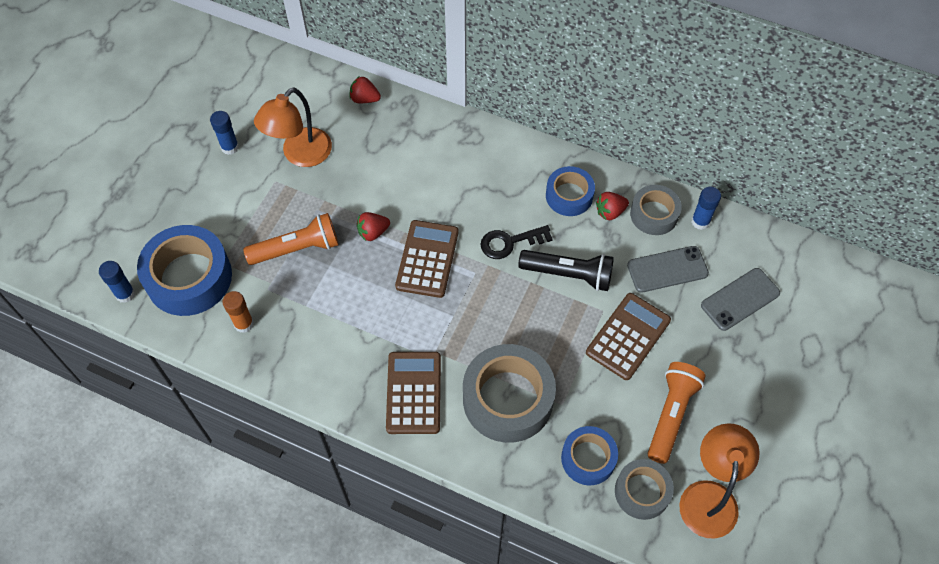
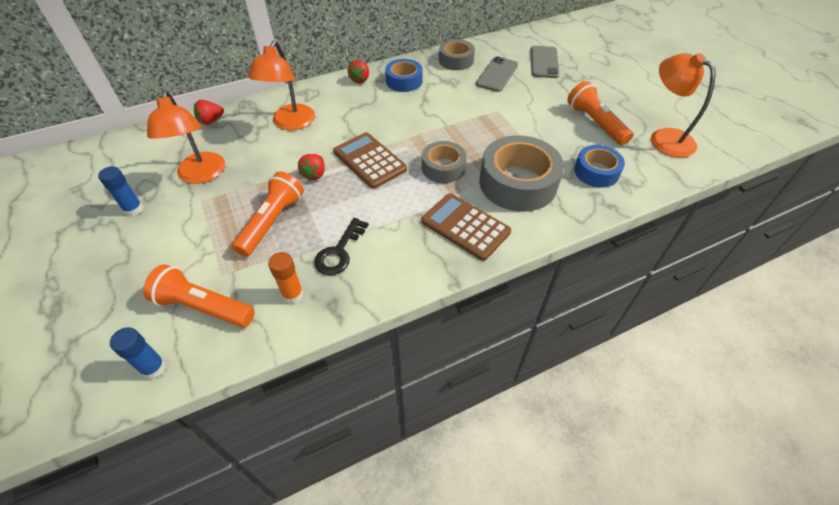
camera: 50 degrees left, 10 degrees down
(189, 277) = (203, 307): blue tape -> orange flashlight
(417, 159) = (290, 123): none -> orange lamp
(510, 242) = (405, 119): black key -> black key (339, 251)
(568, 274) = (456, 109): black flashlight -> none
(610, 212) = (434, 73): red strawberry -> red strawberry (360, 79)
(628, 336) = (525, 110): brown calculator -> none
(642, 492) = (640, 162): grey tape -> grey tape (443, 168)
(700, 221) = (480, 49): blue glue stick -> none

